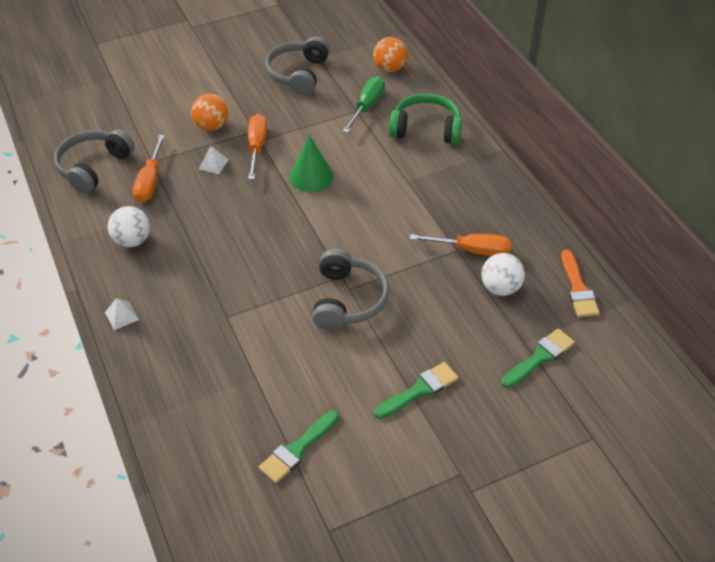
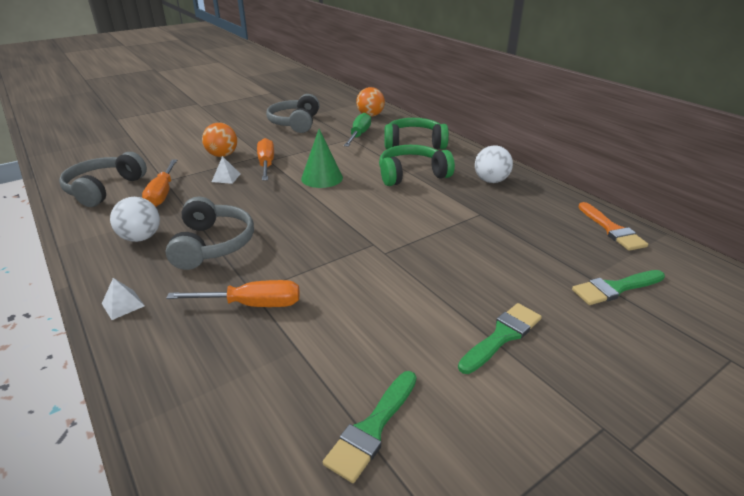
camera: 10 degrees left, 15 degrees down
(348, 300) = (386, 262): grey headphones -> grey headphones (212, 244)
(407, 183) = (412, 175): none -> green headphones
(472, 250) = (494, 212): orange screwdriver -> orange screwdriver (252, 304)
(500, 288) = (538, 236): white ball -> white ball (491, 181)
(540, 357) = (615, 288): green brush -> green brush turned 150 degrees counterclockwise

